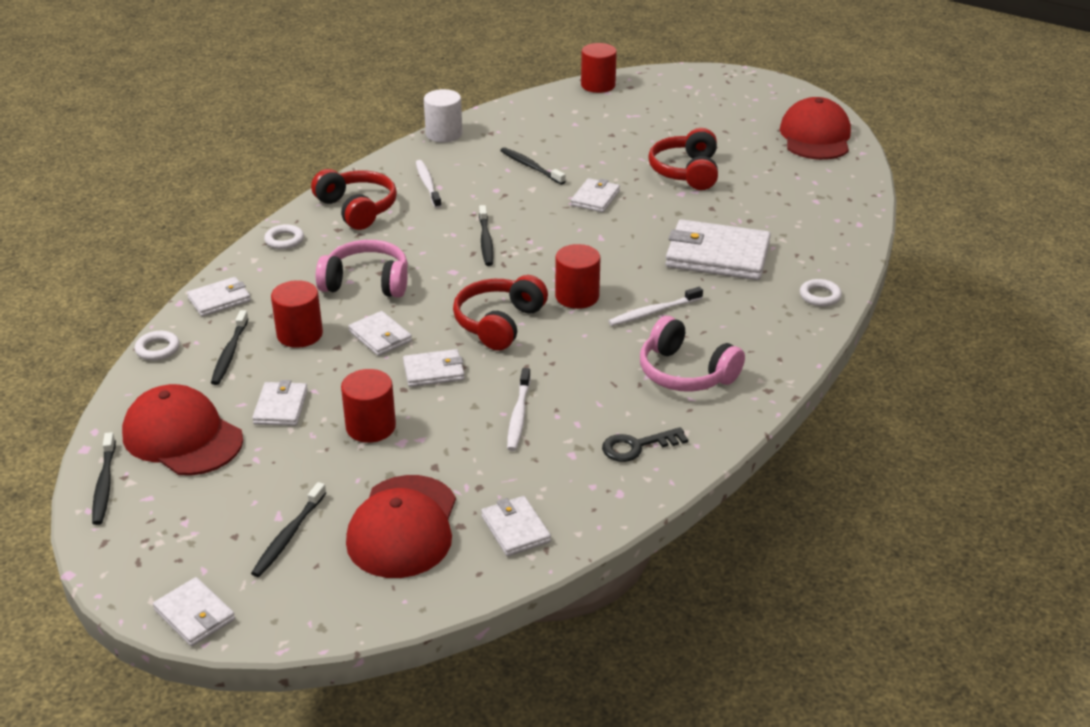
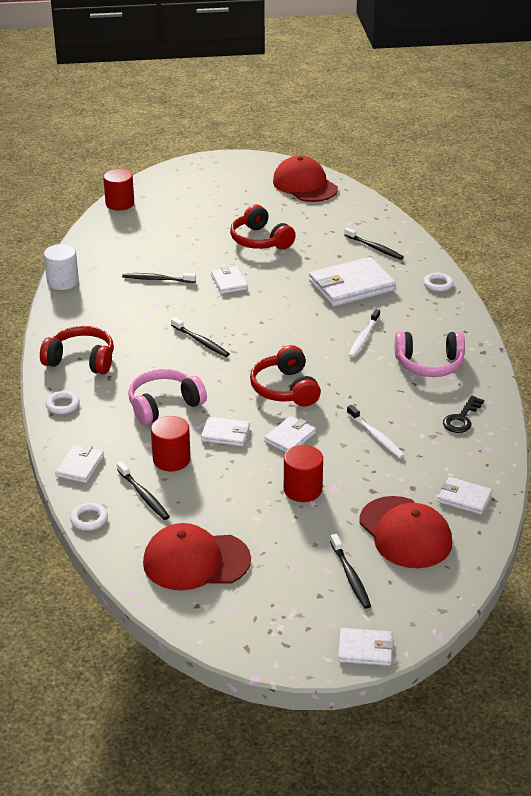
camera: 40 degrees left, 0 degrees up
(104, 485) = (192, 617): black toothbrush -> black toothbrush (375, 248)
(281, 407) = (230, 509): white wallet -> none
(427, 184) = (105, 321): white toothbrush -> none
(577, 296) = (307, 349): red cylinder -> none

